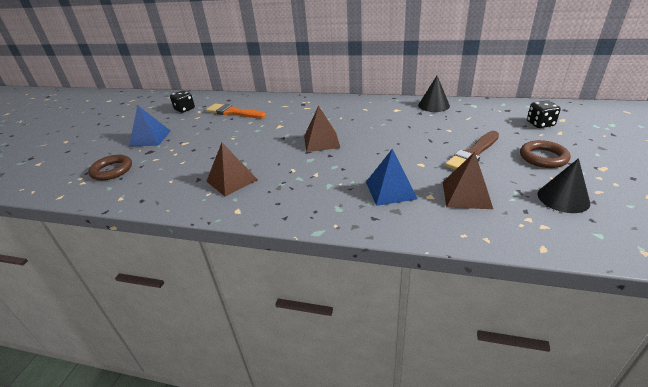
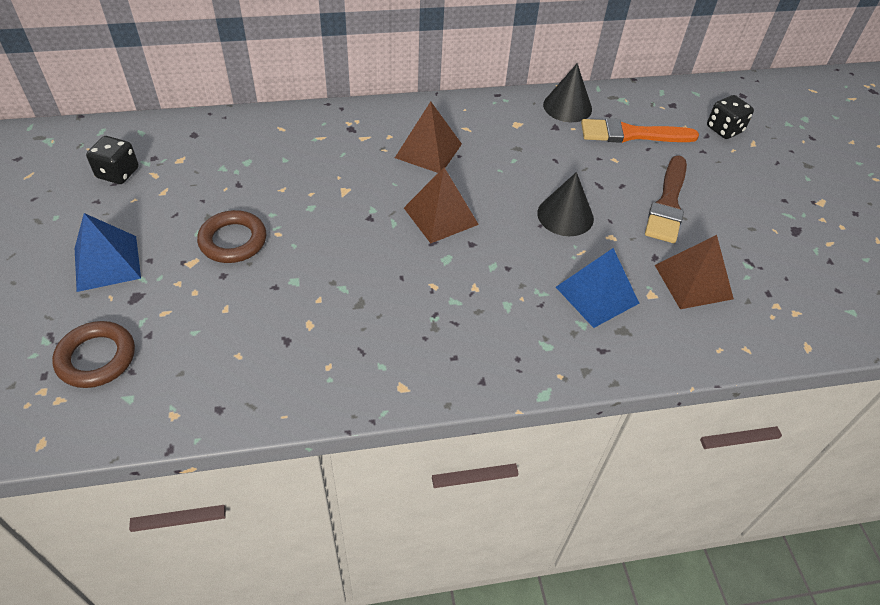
camera: 30 degrees left, 15 degrees up
(232, 180) = (348, 330): brown pyramid -> brown pyramid (428, 150)
(233, 112) = (230, 168): orange brush -> orange brush (631, 134)
(543, 157) = (752, 195): brown ring -> brown ring (233, 241)
(563, 198) = (799, 263): black cone -> black cone (565, 215)

